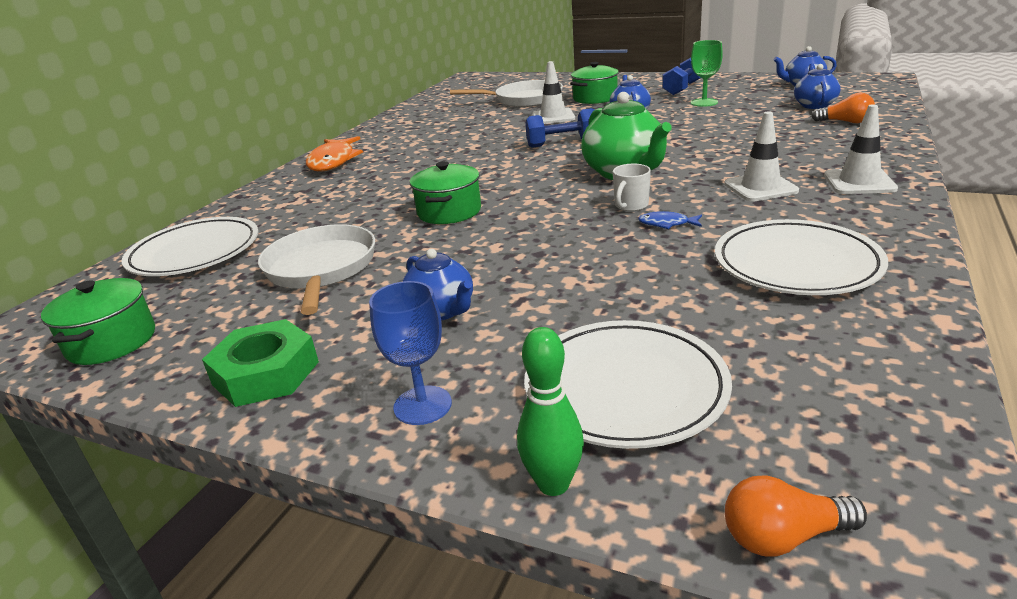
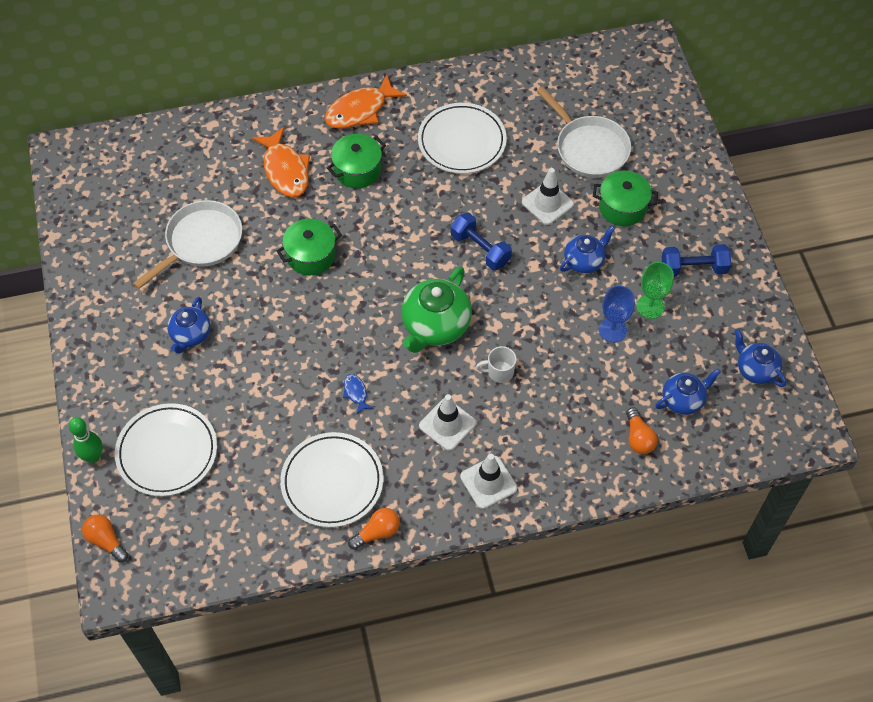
camera: 50 degrees right, 30 degrees up
(111, 342) = (86, 207): green pot -> green pot (357, 170)
(195, 252) = (184, 155): white plate -> white plate (462, 141)
(266, 373) = (100, 299): green nut -> none
(326, 204) = (285, 170): none -> orange fish
(422, 405) = (113, 380): blue goblet -> blue goblet (612, 330)
(630, 206) = (374, 359): white mug -> white mug (499, 372)
(905, 252) = (377, 532): none -> orange light bulb

